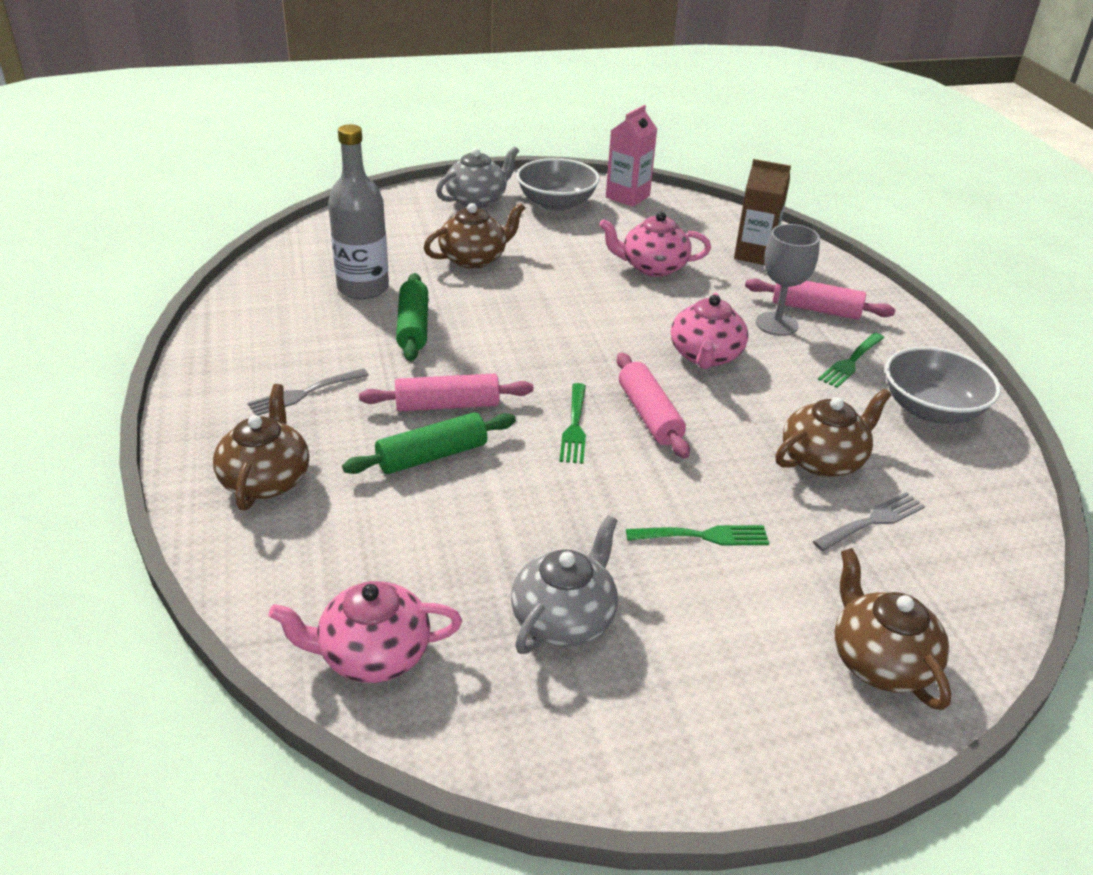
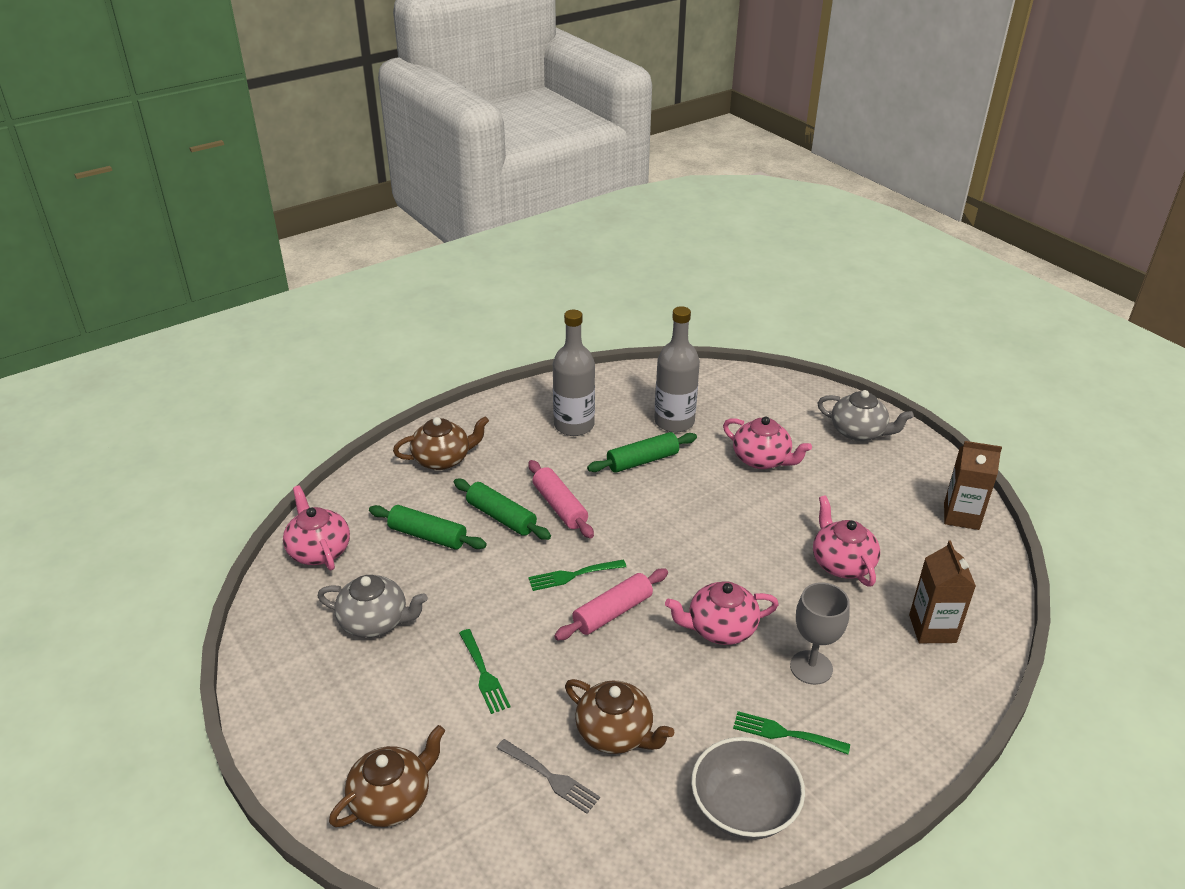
camera: 70 degrees right, 0 degrees up
(301, 355) = (574, 425): none -> grey bottle
(304, 393) = (533, 442): grey fork -> none
(421, 530) = (428, 536): none -> green rolling pin
(474, 259) = (762, 459): brown teapot -> pink teapot
(556, 204) = (899, 476): grey bowl -> none
(627, 197) = (961, 516): pink carton -> brown carton
(816, 309) = (863, 693): pink rolling pin -> none

